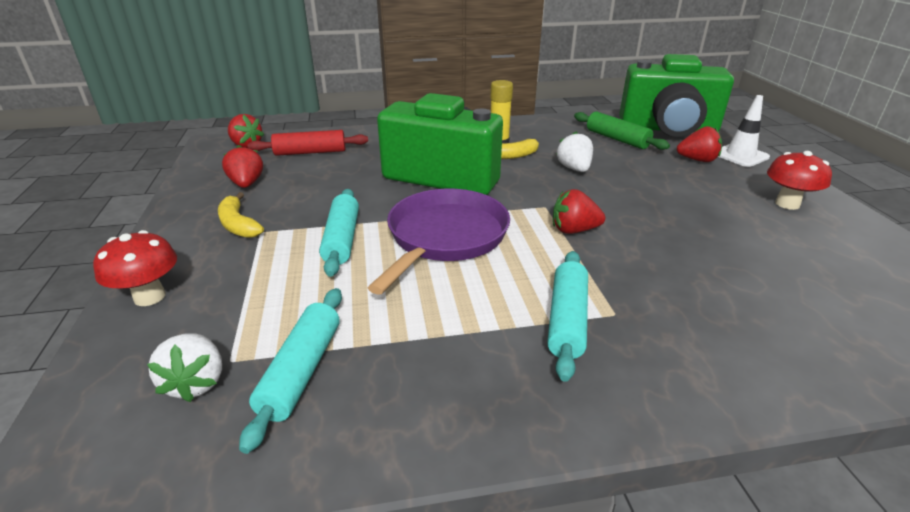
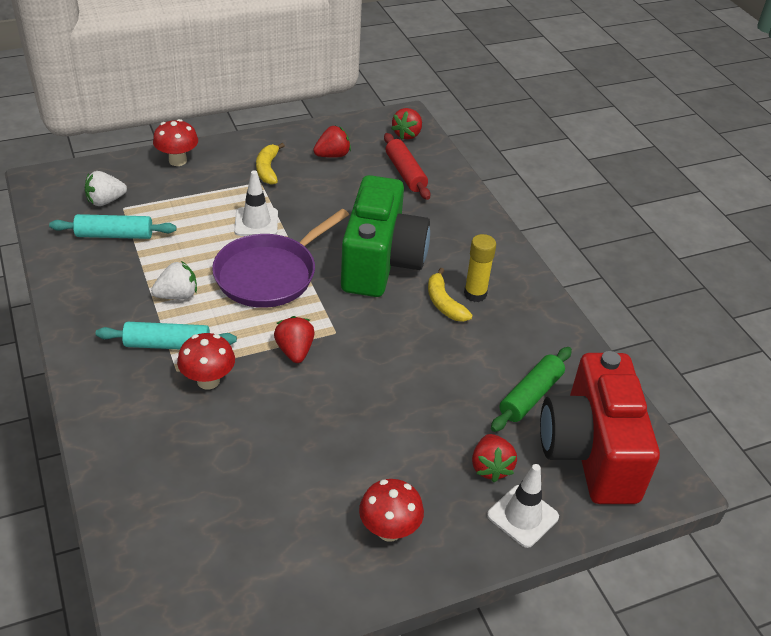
camera: 75 degrees right, 10 degrees up
(238, 225) = (267, 169): yellow banana -> yellow banana turned 45 degrees counterclockwise
(342, 239) = (256, 222): turquoise rolling pin -> white traffic cone
(445, 237) = (269, 274): purple pan -> purple pan turned 120 degrees clockwise
(574, 169) = (427, 354): white strawberry -> white strawberry (177, 295)
(629, 289) = (208, 381): none -> red mushroom
(668, 129) = (590, 452): green camera -> red camera

